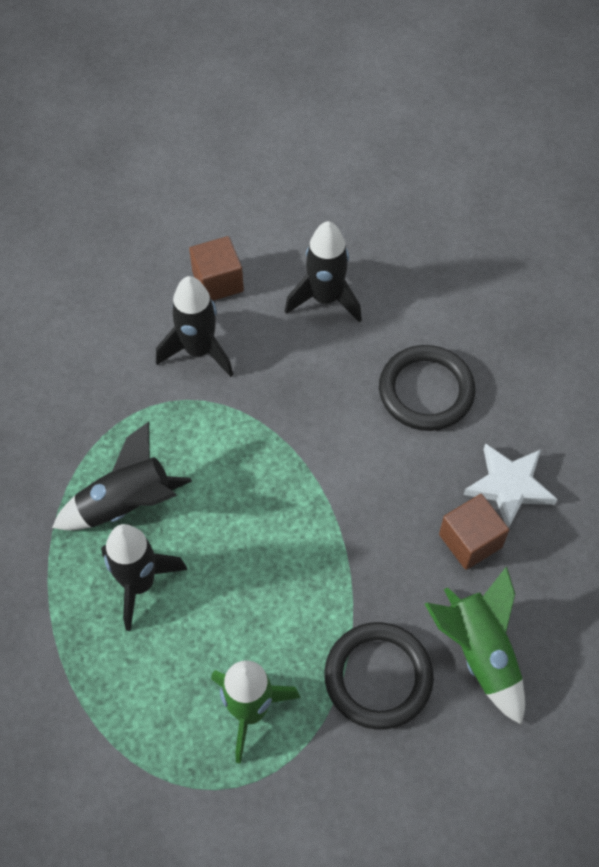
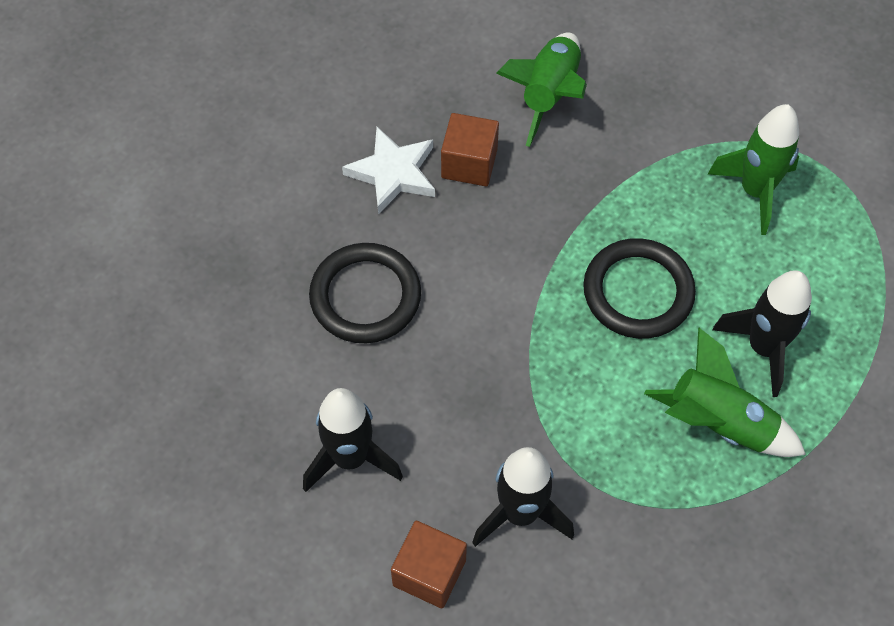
camera: 135 degrees left, 0 degrees up
(127, 504) = (718, 423): black rocket -> green rocket
(378, 677) = (638, 138): black ring -> black ring (638, 292)

